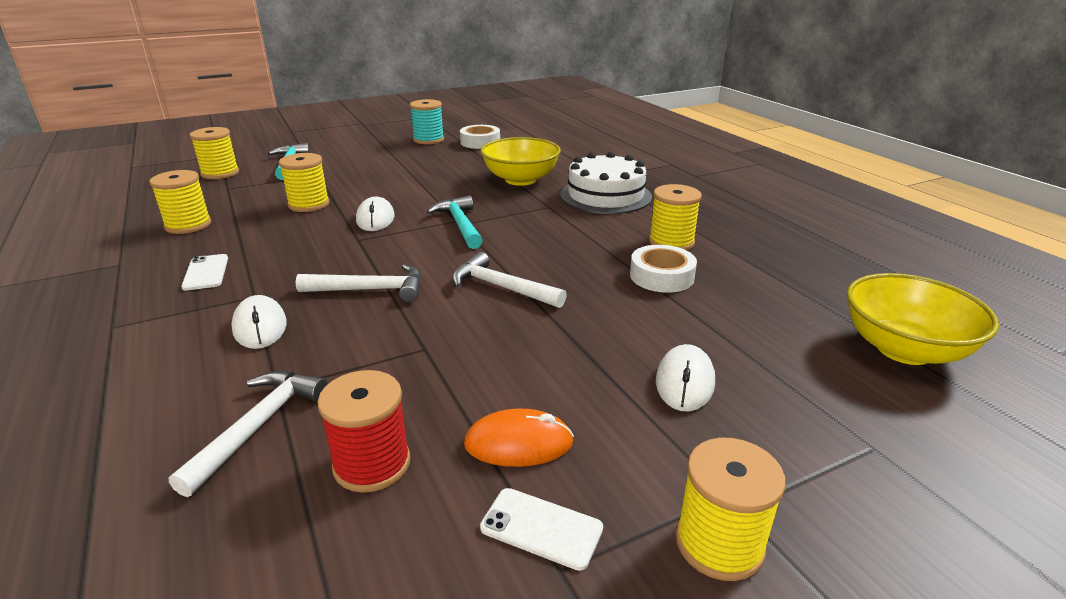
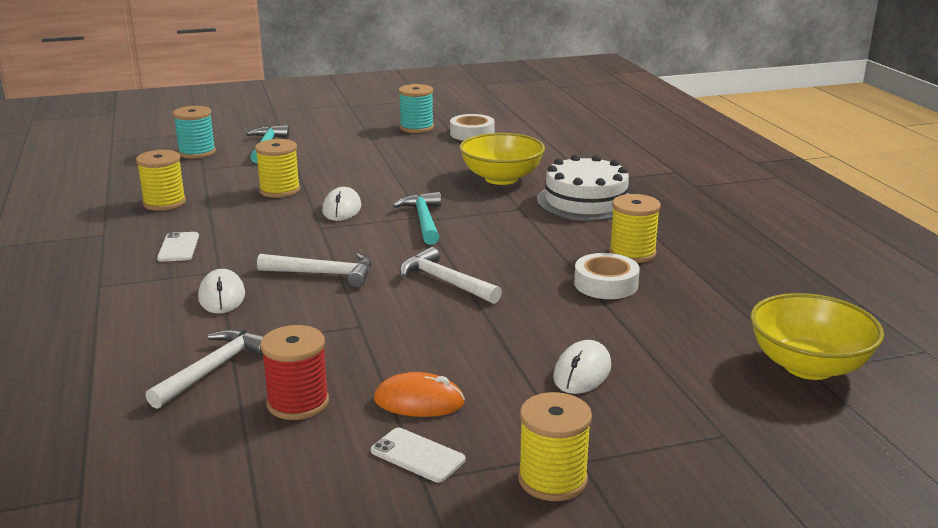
camera: 10 degrees right, 5 degrees down
(220, 173) = (197, 152): yellow spool -> turquoise spool

